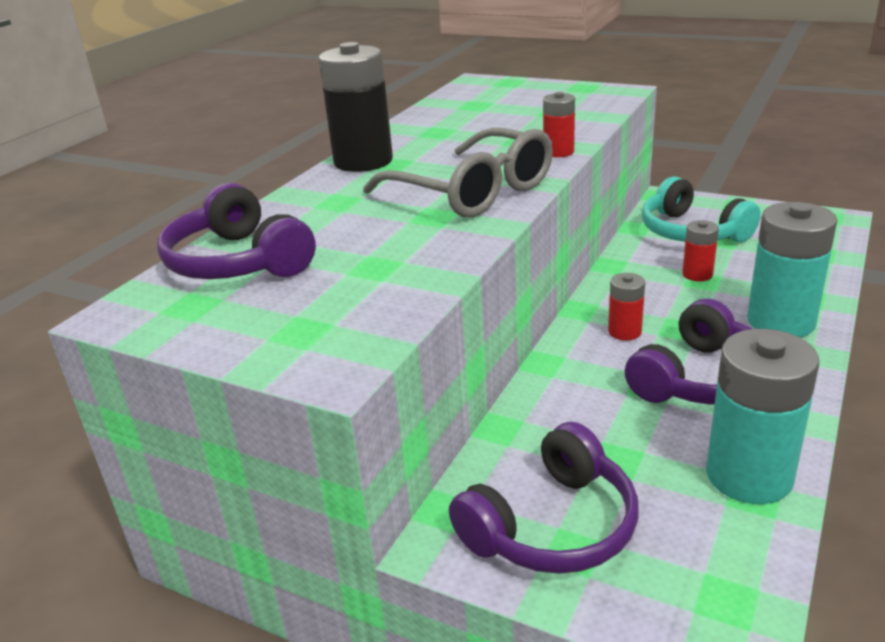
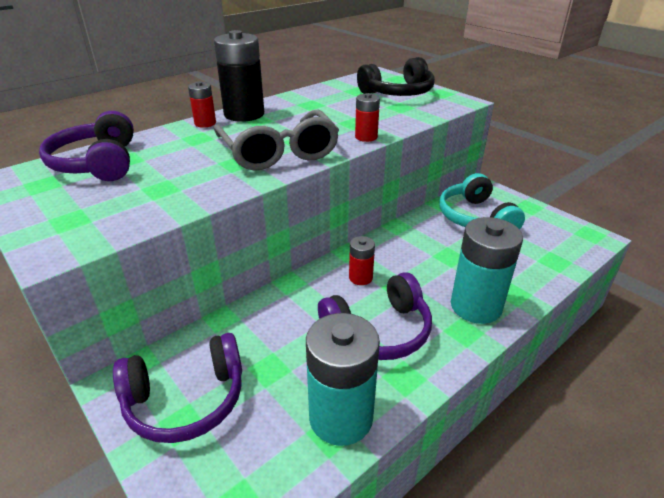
camera: 20 degrees right, 5 degrees up
(531, 97) = (398, 93): none -> black headphones
(697, 274) = (449, 251): red battery -> red battery (205, 123)

